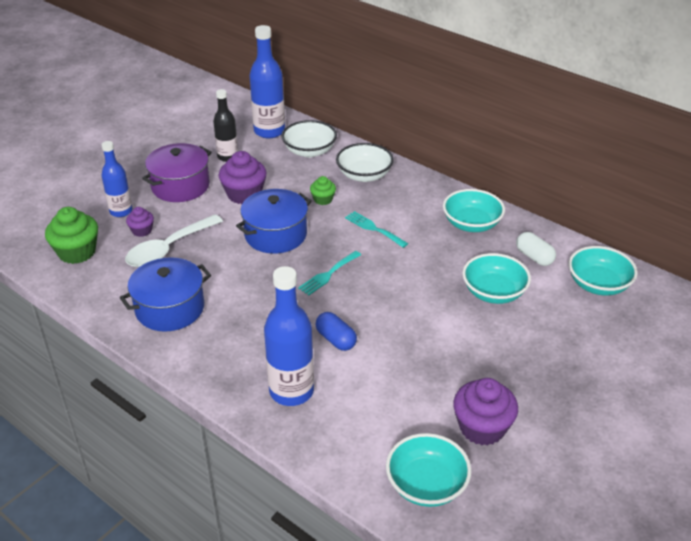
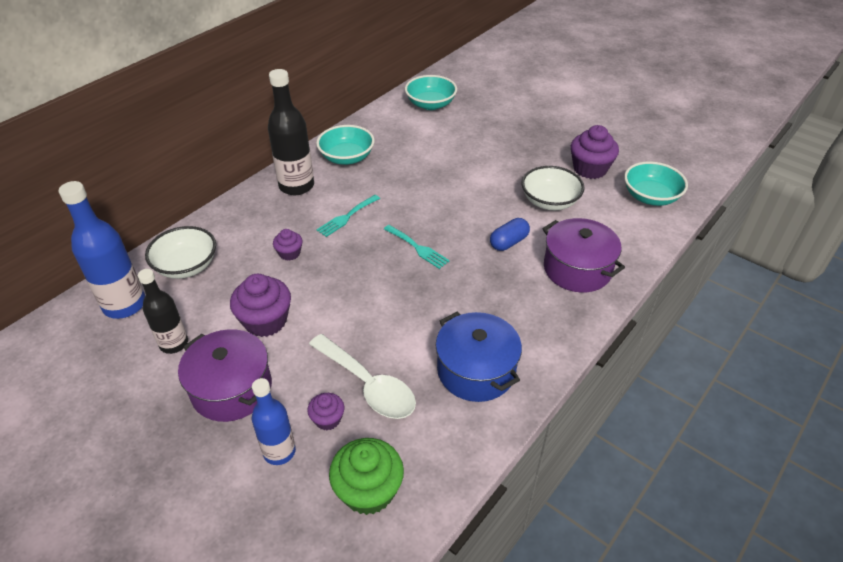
camera: 90 degrees left, 5 degrees up
(275, 235) = (349, 289): blue pot -> none
(291, 391) = (577, 269): blue bottle -> purple pot
(323, 199) = (289, 253): green cupcake -> purple cupcake
(364, 175) = (250, 222): white bowl -> white bowl (549, 201)
(419, 196) = (296, 186): none -> black bottle
(493, 292) = (441, 152): turquoise bowl -> none
(534, 257) = (396, 129): white capsule -> none

